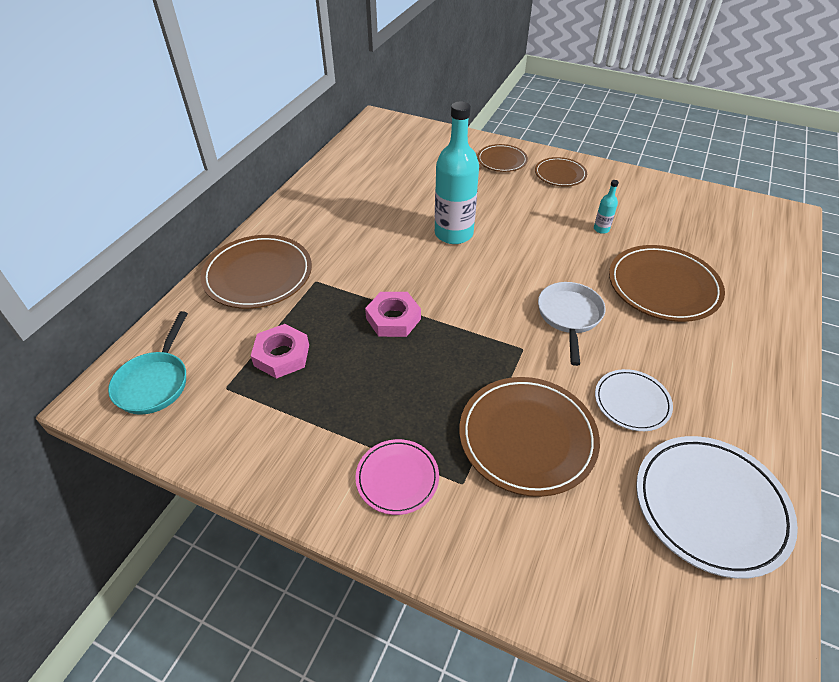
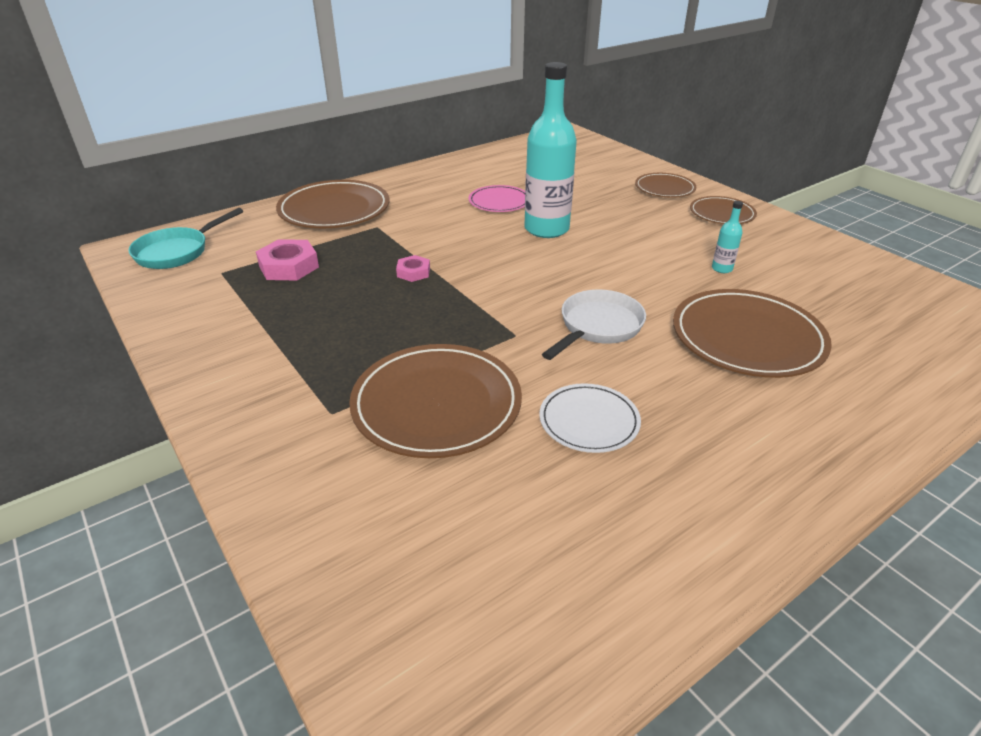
camera: 30 degrees right, 10 degrees down
(393, 319) = (413, 272): pink nut -> pink nut, size x0.59
(397, 478) = (279, 384): pink plate -> pink plate (499, 202)
(710, 506) = (579, 552): white plate -> none

